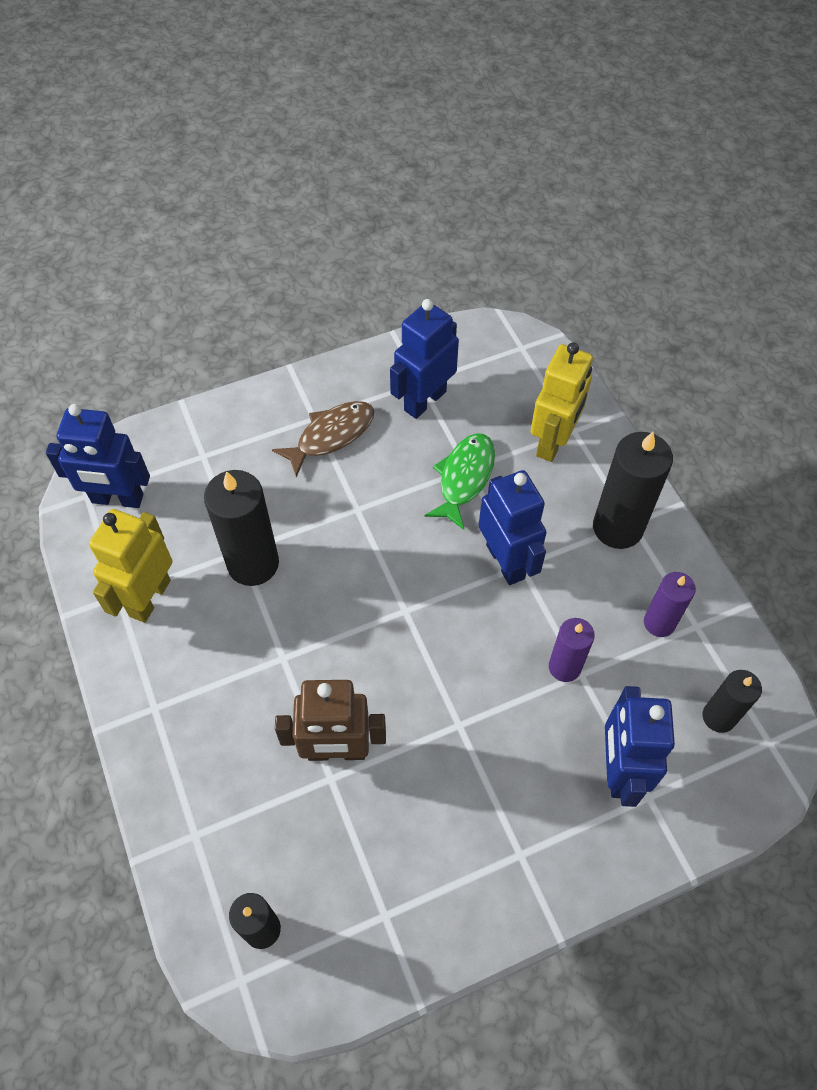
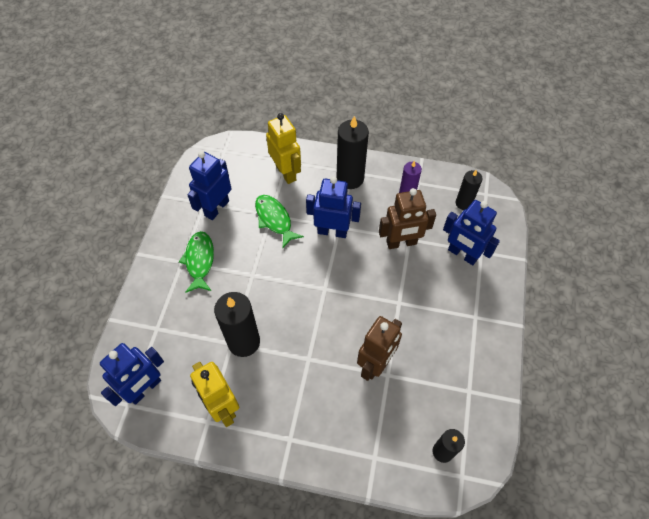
camera: 55 degrees left, 0 degrees up
(331, 436) = (199, 261): brown fish -> green fish
(424, 400) = (216, 208): blue robot -> blue robot turned 45 degrees clockwise
(564, 667) = (401, 243): purple candle -> brown robot

